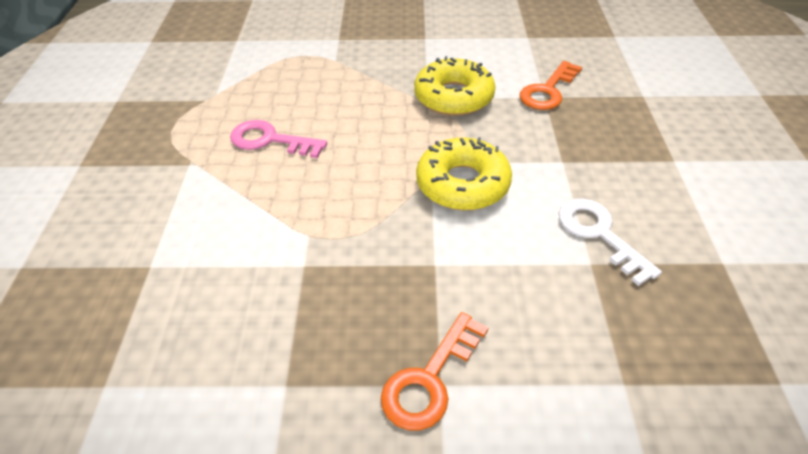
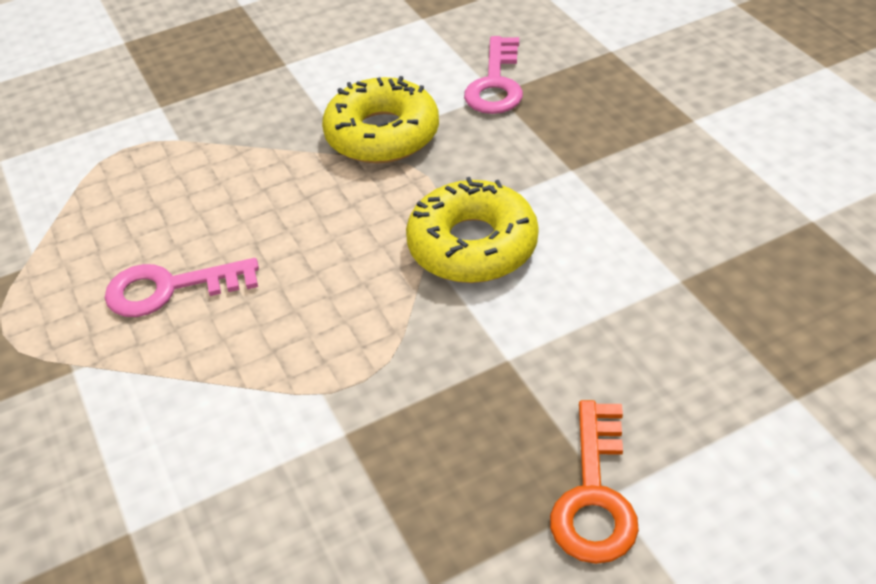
camera: 25 degrees left, 0 degrees up
(548, 91) = (495, 83): orange key -> pink key
(599, 234) = (668, 242): white key -> none

